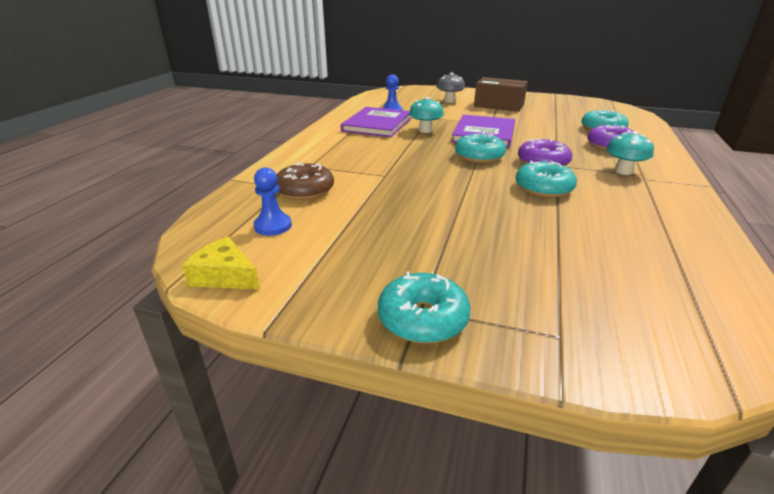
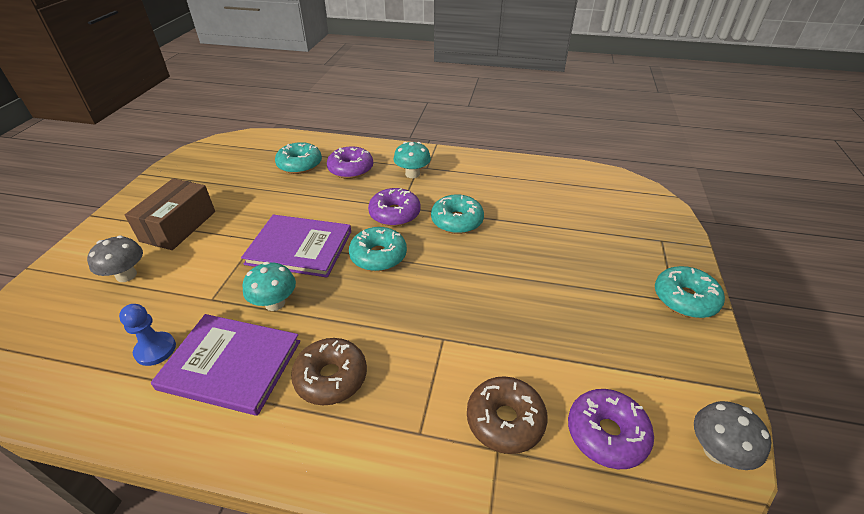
camera: 95 degrees left, 10 degrees up
(225, 275) = (717, 451): yellow cheese -> grey mushroom
(273, 226) = (606, 434): blue pawn -> purple donut
(360, 145) = (331, 377): none -> brown donut

